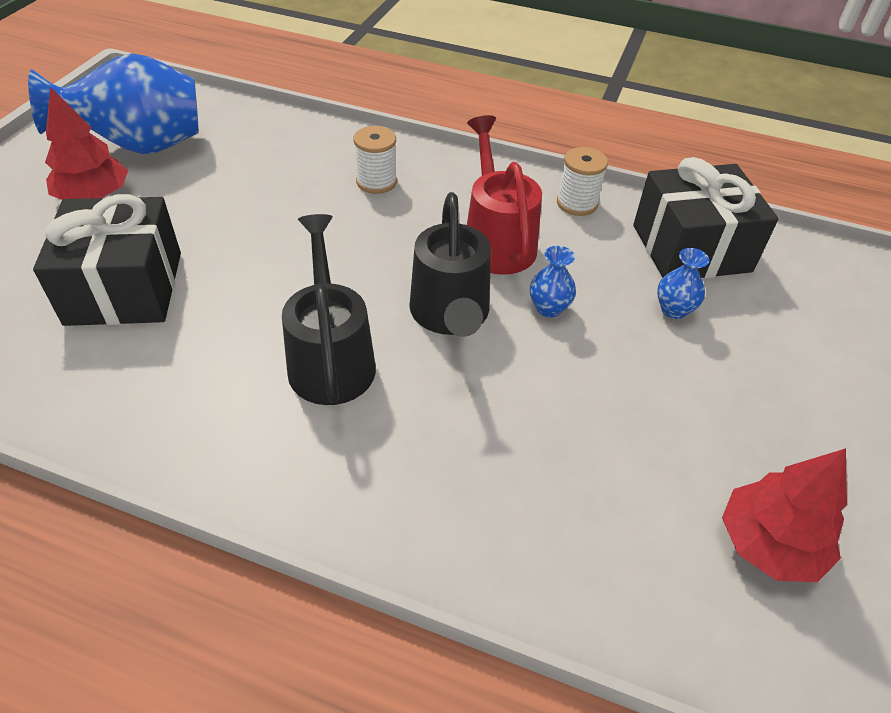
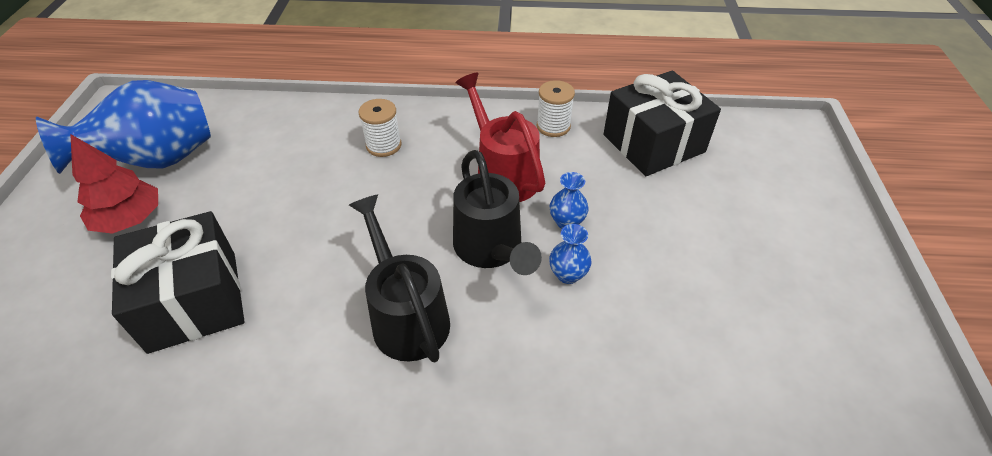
camera: 15 degrees left, 0 degrees up
(673, 310) = (661, 198): blue vase -> blue vase (568, 274)
(769, 544) = (804, 373): red tree -> none

